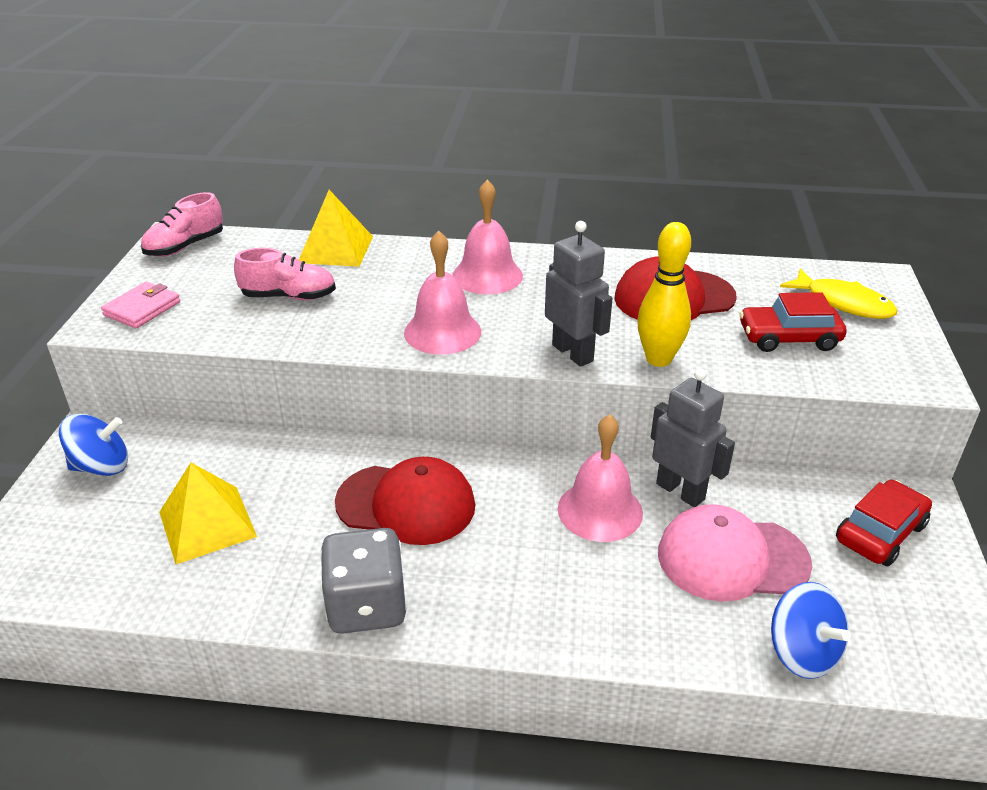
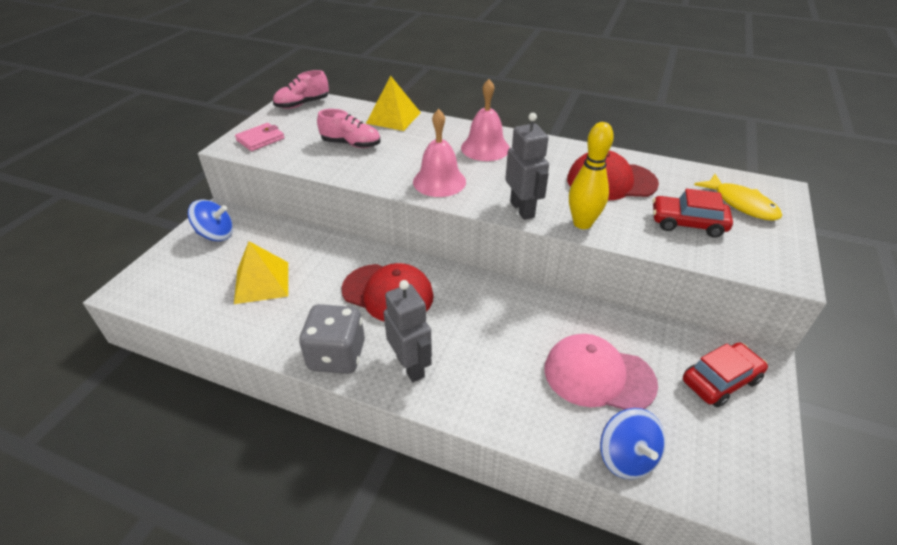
camera: 15 degrees right, 5 degrees up
(600, 510) = (515, 322): pink bell -> none
(680, 491) = (578, 320): grey robot -> grey robot (410, 366)

